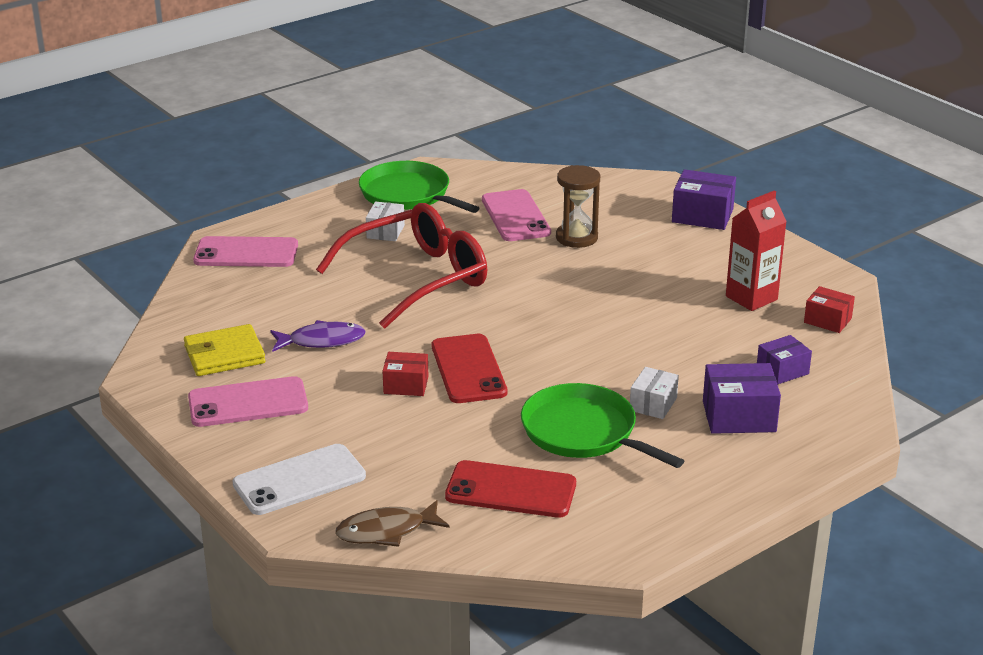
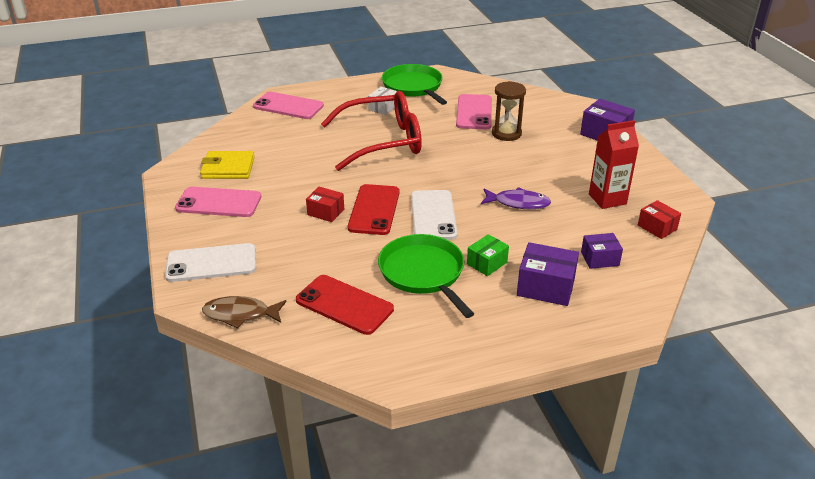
camera: 20 degrees right, 5 degrees up
(322, 341) = (293, 171): purple fish -> purple fish (518, 203)
(549, 361) = (433, 215): none -> white phone
(653, 404) = (487, 263): white box -> green box

